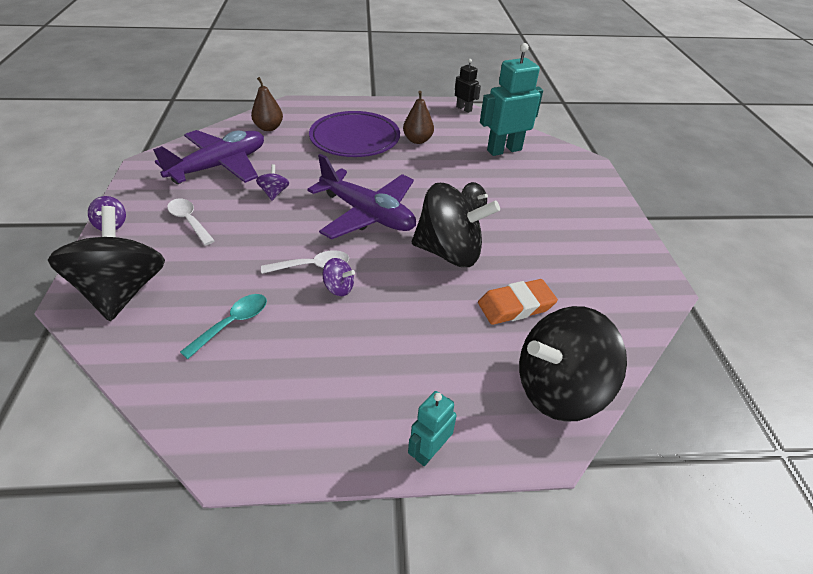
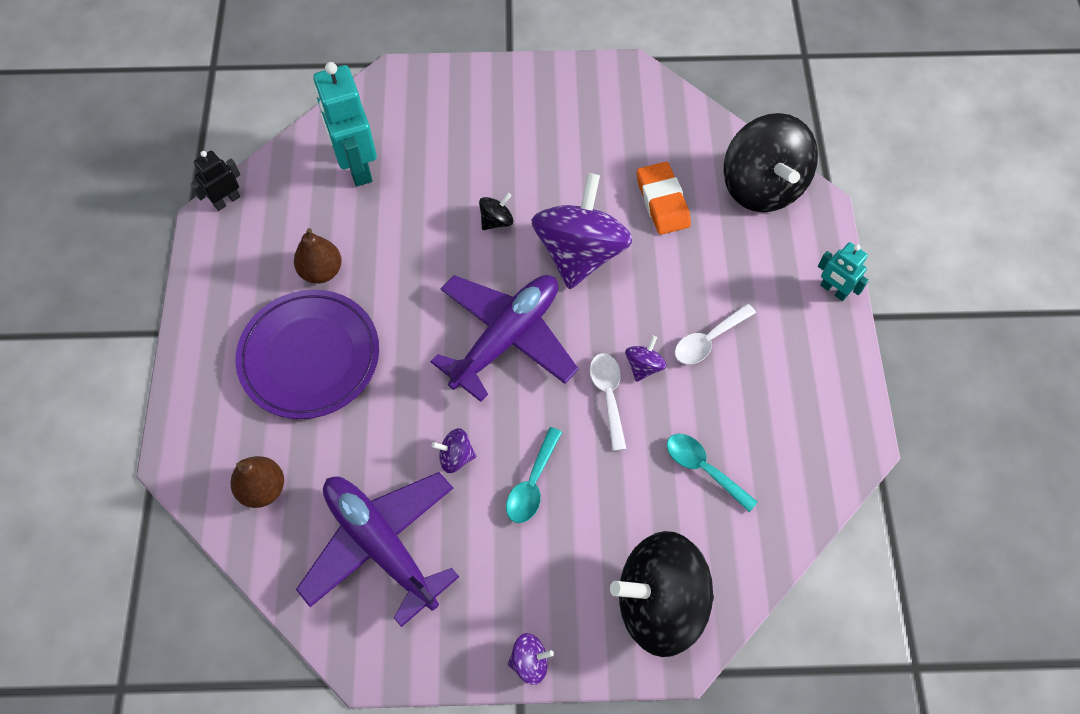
camera: 85 degrees left, 20 degrees up
(189, 221) = (520, 558): white spoon -> white spoon (708, 340)
(245, 226) = (532, 484): none -> turquoise spoon
(449, 252) = (580, 253): black spinning top -> purple spinning top

